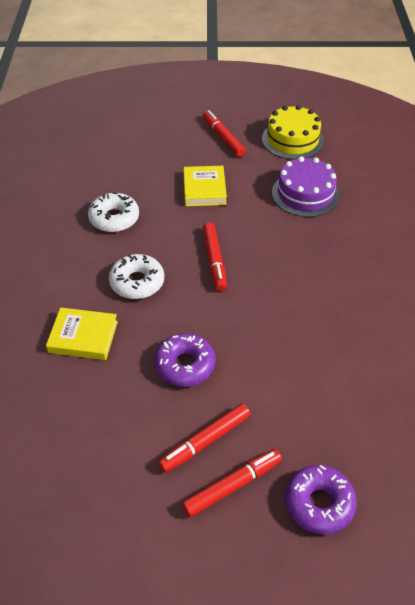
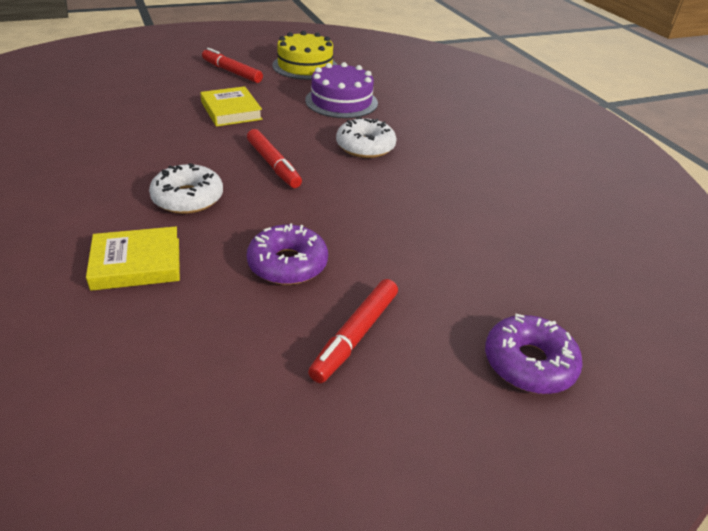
camera: 25 degrees left, 10 degrees down
(114, 218) = (133, 147): white donut -> white donut (365, 146)
(232, 486) = (416, 374): red marker -> none

